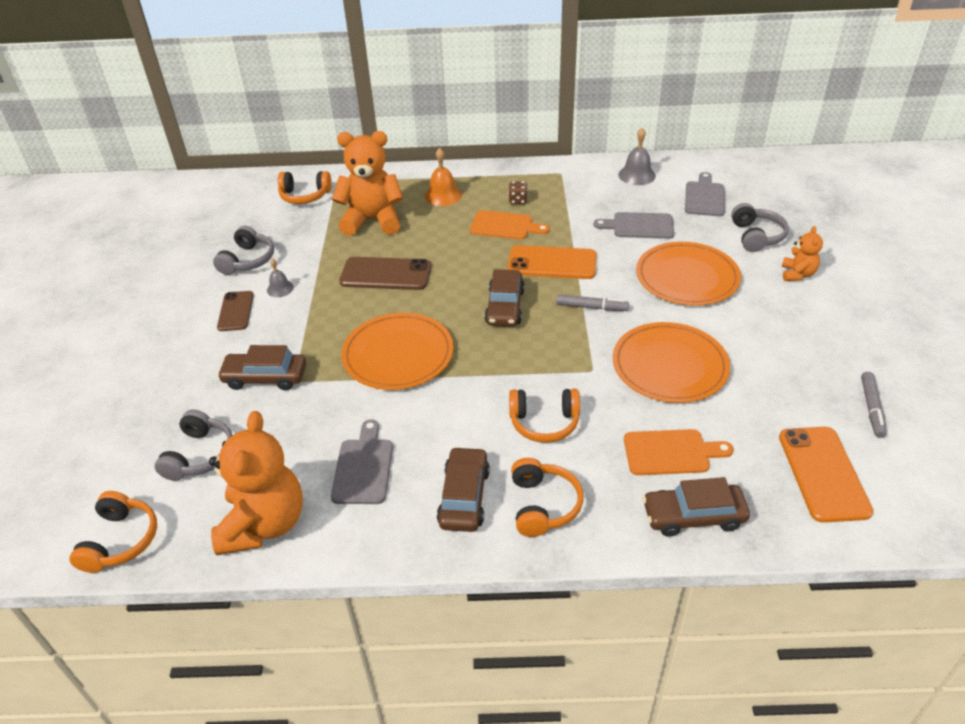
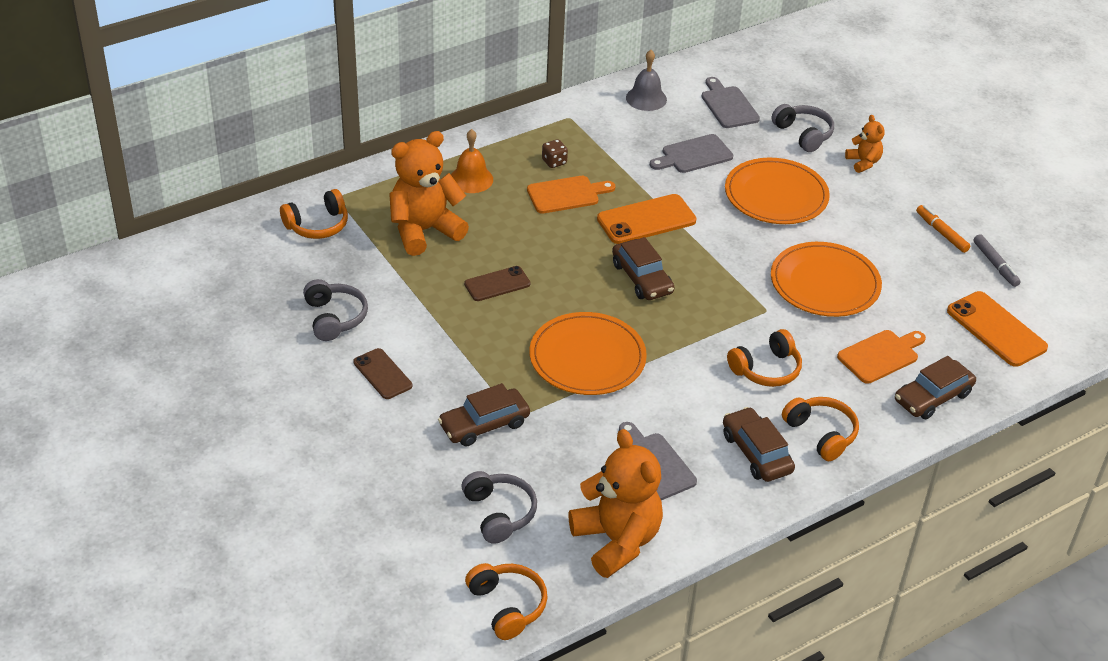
camera: 35 degrees left, 0 degrees up
(280, 288) = (403, 335): grey bell -> none
(386, 274) = (497, 284): brown phone -> brown phone, size x0.63
(591, 307) = (718, 252): grey marker -> none
(832, 359) = (941, 233): none -> orange marker

